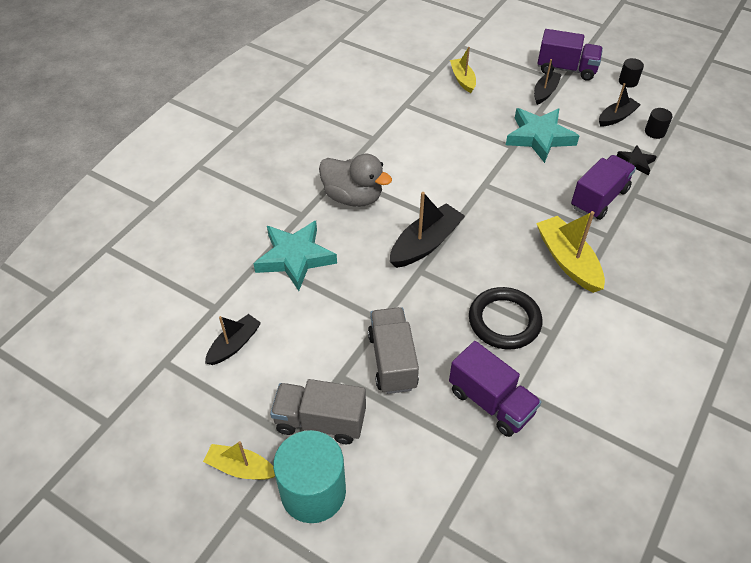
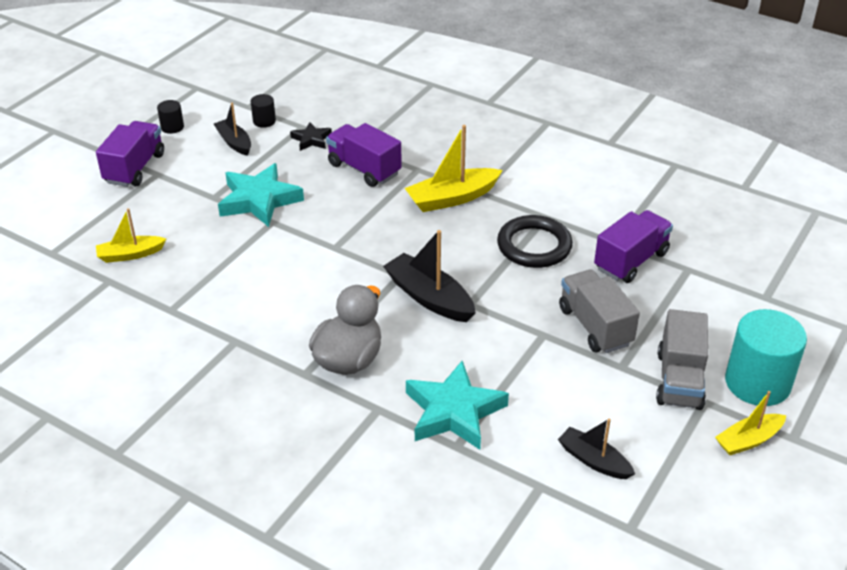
camera: 90 degrees left, 10 degrees down
(241, 468) = (748, 440): yellow boat -> yellow boat turned 45 degrees clockwise
(392, 361) = (595, 326): grey truck -> grey truck turned 75 degrees clockwise
(545, 92) = (175, 188): black boat -> none

